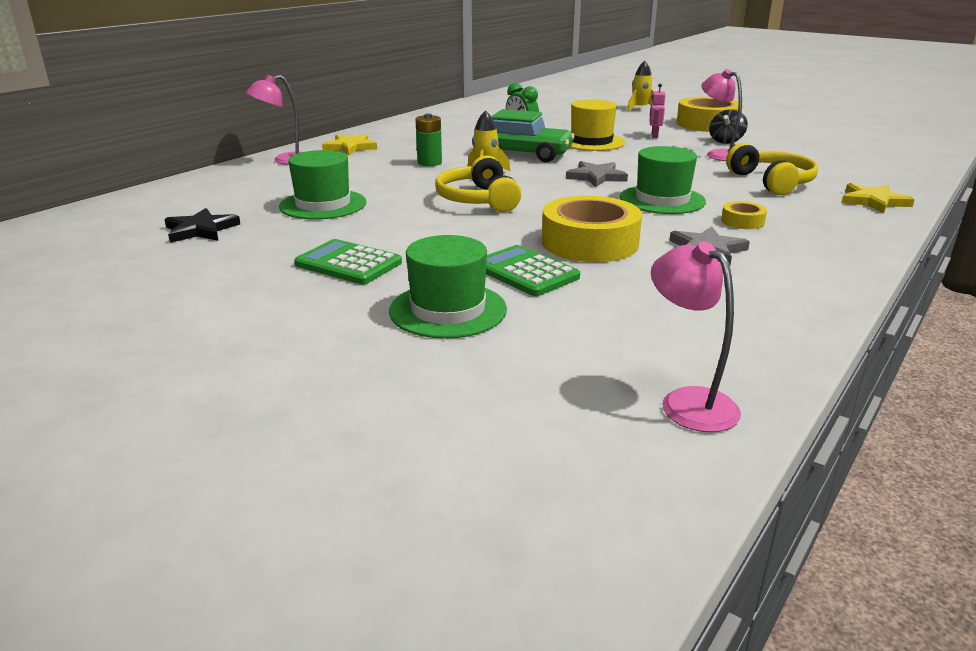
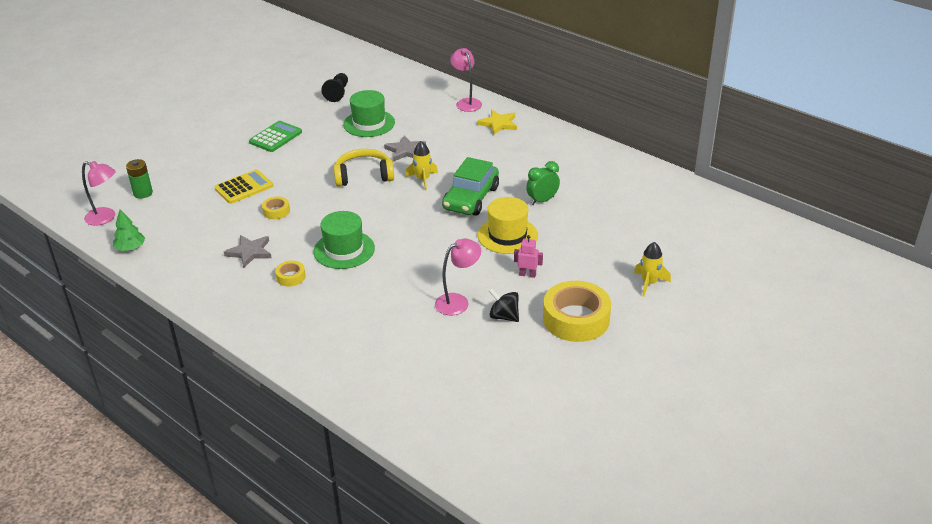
camera: 95 degrees right, 10 degrees up
(201, 230) = (337, 93): black star -> black pawn
(429, 163) = (452, 157): green battery -> green battery (143, 193)
(448, 310) = (211, 165): green hat -> none
(525, 272) = (244, 187): green calculator -> yellow calculator
(590, 242) = (276, 211): yellow tape -> yellow tape, size x0.46
(596, 177) = (403, 227): grey star -> grey star (405, 150)
(687, 402) = (106, 218): pink lamp -> pink lamp turned 45 degrees clockwise
(772, 182) = (372, 313): yellow headphones -> none
(772, 350) = (130, 248): none -> green tree
(873, 201) = (311, 354): yellow star -> none

